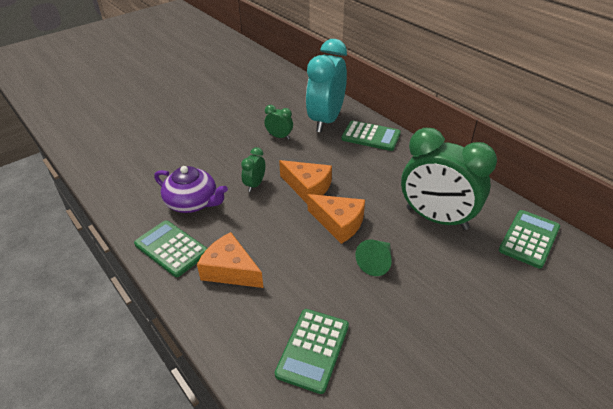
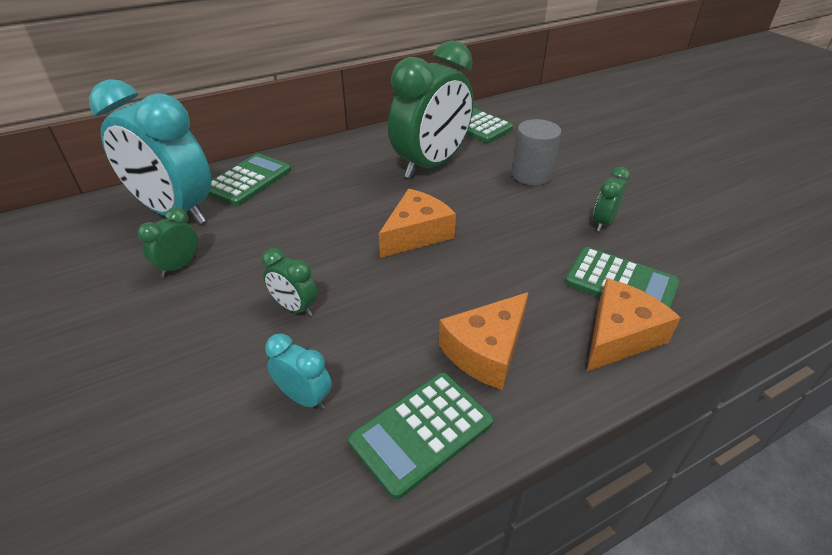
camera: 80 degrees left, 0 degrees up
(192, 203) = (304, 397): purple teapot -> turquoise clock
(307, 187) = (330, 251): orange cheese -> orange cheese (619, 336)
(376, 262) = (491, 216): green cone -> none
(397, 342) = (603, 222): none -> green clock
(455, 287) = (531, 175): none -> grey cylinder

